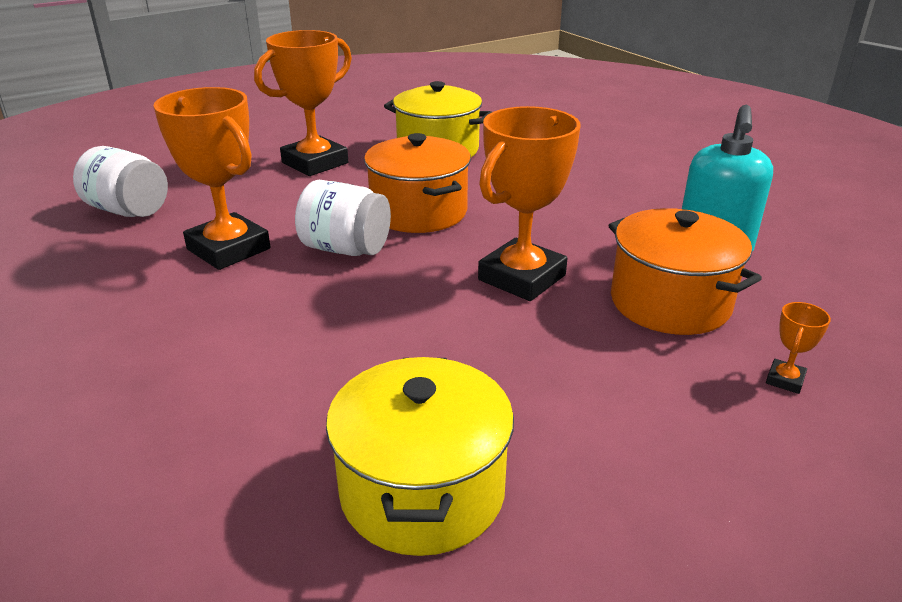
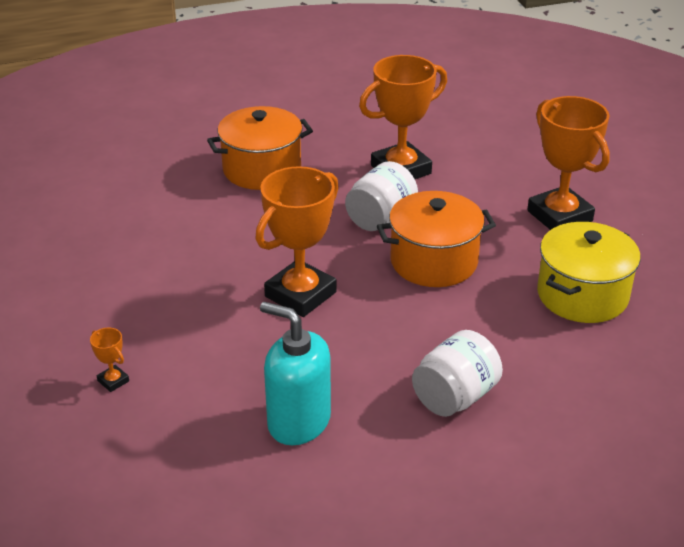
camera: 105 degrees right, 5 degrees up
(129, 211) = (480, 129): white jar -> white jar (455, 397)
(422, 491) = (121, 219): yellow pot -> none
(522, 277) = (300, 294): orange trophy -> orange trophy turned 75 degrees clockwise
(670, 302) = (229, 360): orange pot -> orange pot (262, 169)

